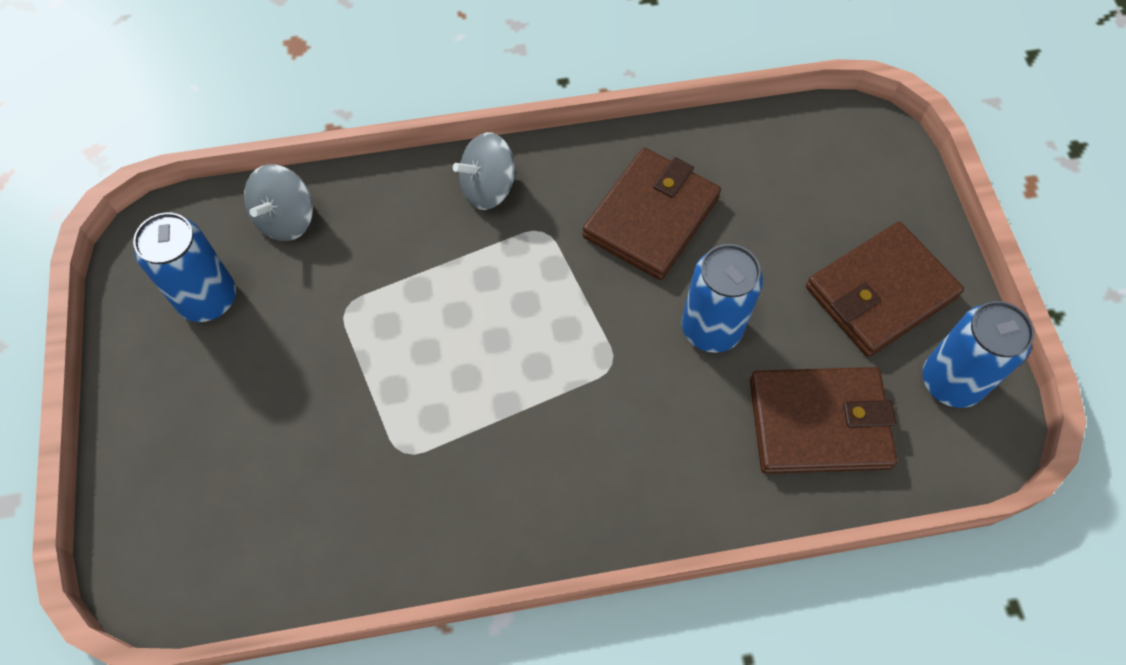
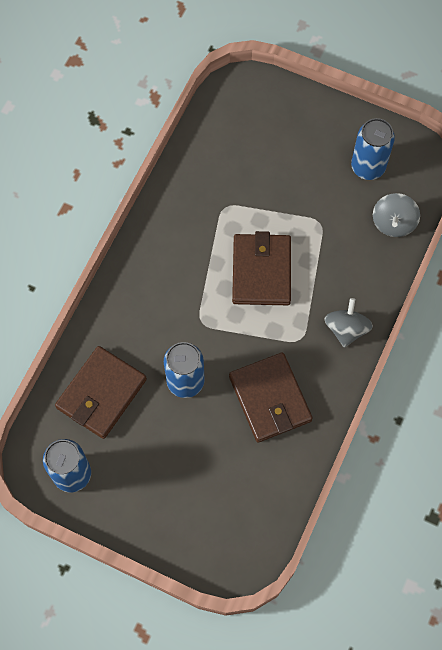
camera: 125 degrees right, 5 degrees up
(286, 219) = (393, 223): grey spinning top -> grey spinning top turned 135 degrees counterclockwise
(880, 292) = (142, 481): brown wallet -> brown wallet (261, 271)

